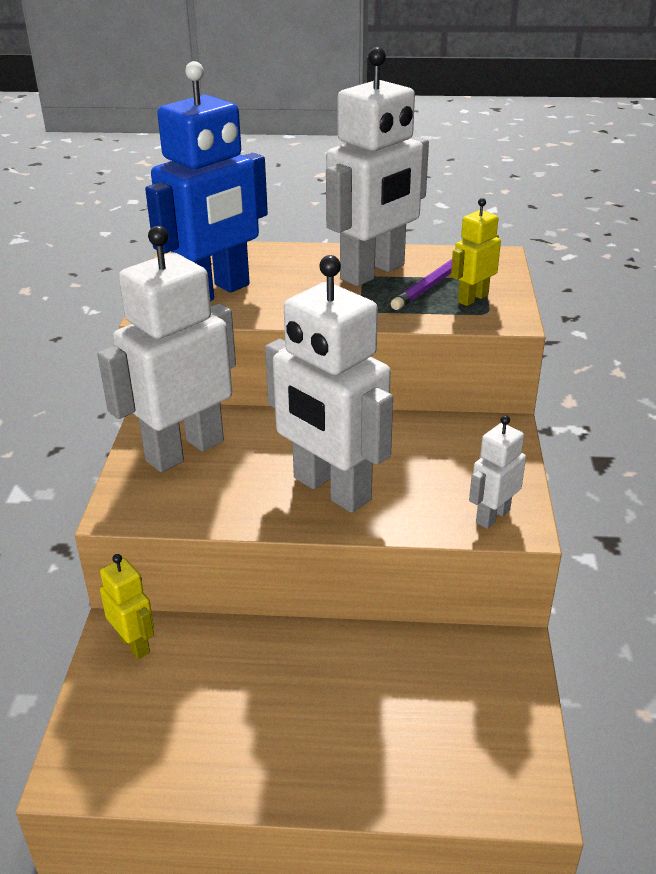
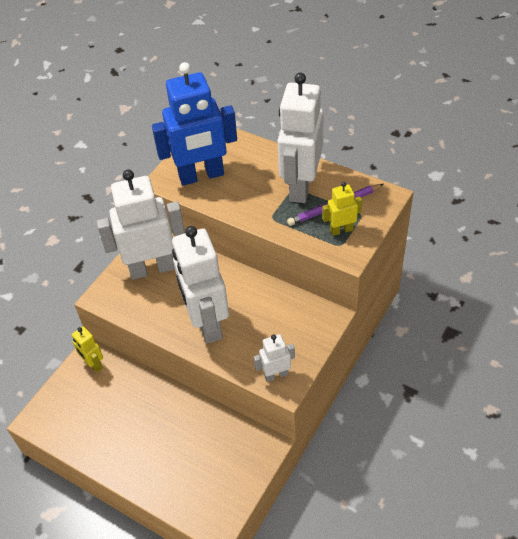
camera: 30 degrees right, 15 degrees up
(134, 644) = (93, 364): yellow robot -> yellow robot turned 150 degrees clockwise
(373, 272) = (300, 187): white robot -> white robot turned 120 degrees clockwise

